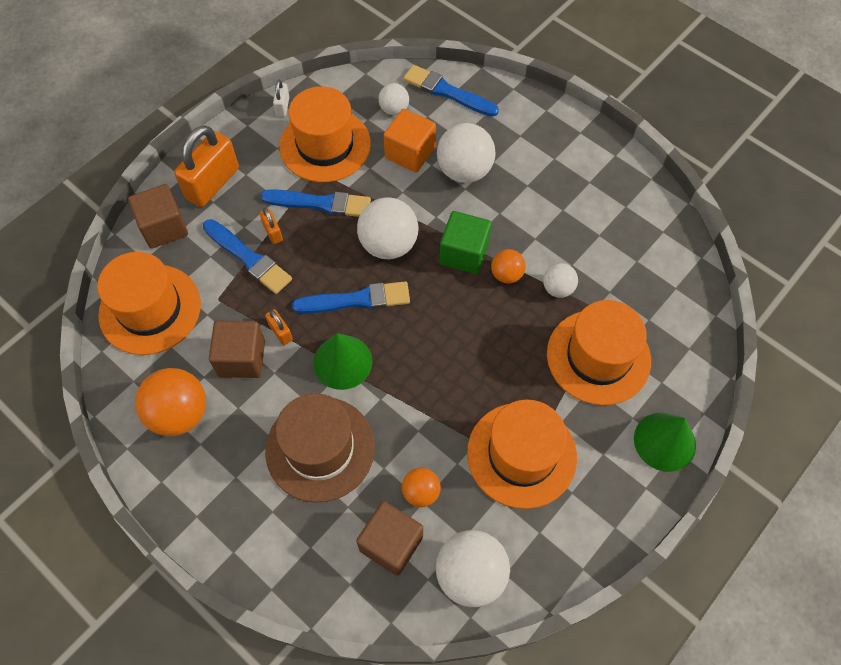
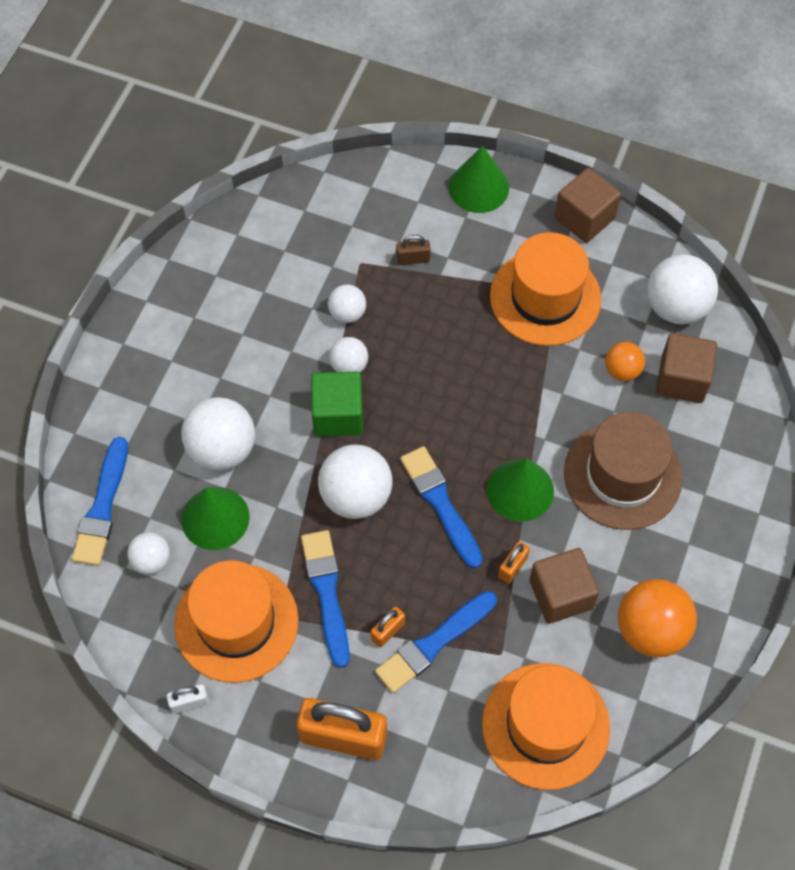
camera: 110 degrees left, 0 degrees up
(164, 227) = (430, 766): brown cube -> brown cube (584, 218)
(248, 258) = (434, 643): blue brush -> blue brush turned 150 degrees counterclockwise
(410, 153) = (215, 518): orange cube -> green cone
(506, 274) = (349, 365): orange ball -> white ball
(598, 357) = (413, 259): orange hat -> brown padlock

